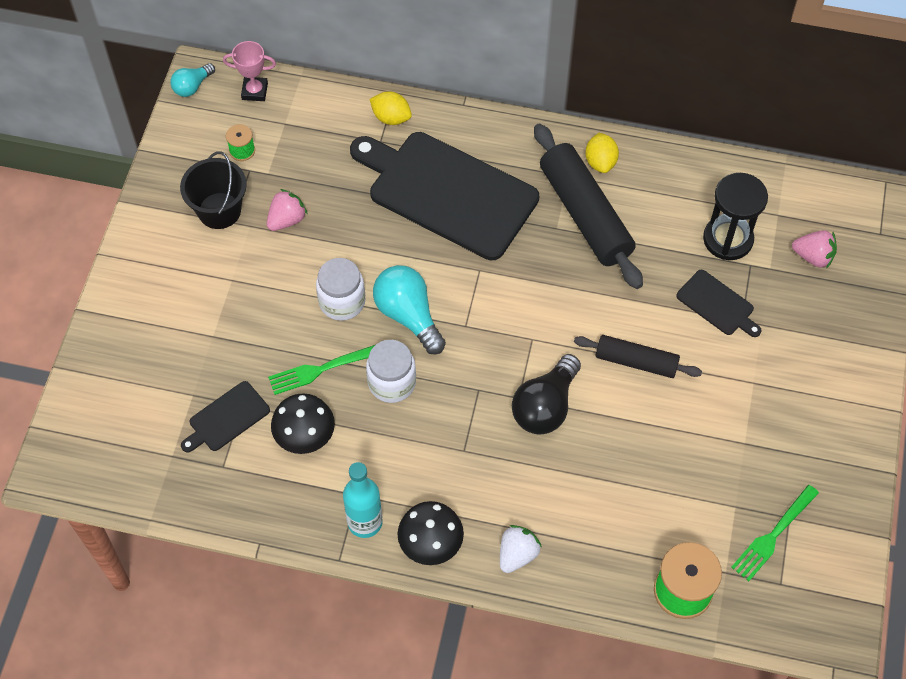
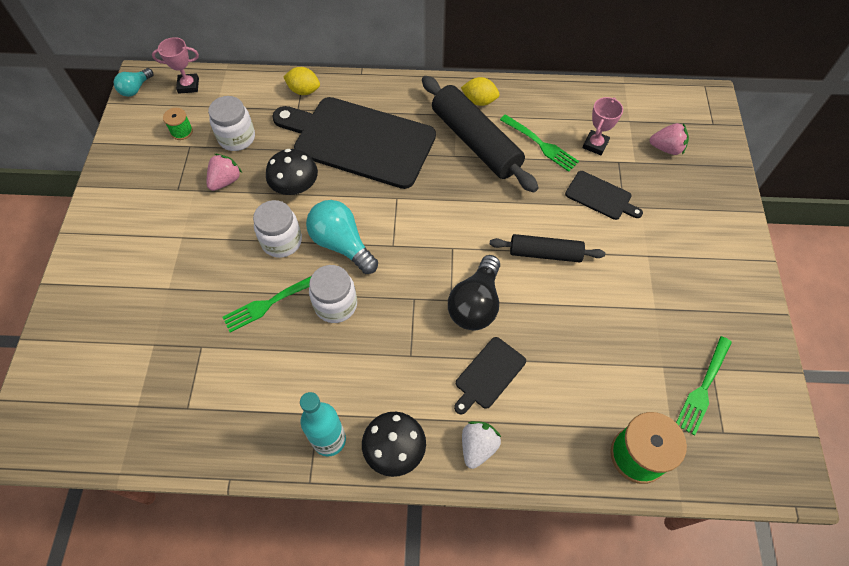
camera: 10 degrees left, 0 degrees up
(219, 210) = (166, 181): black bucket -> none
(226, 418) = (187, 361): black cutting board -> black cutting board (488, 374)
(305, 168) = (237, 138): none -> white jar
(305, 435) = (262, 365): black mushroom -> black mushroom (295, 186)
(600, 162) = (479, 101): yellow lemon -> yellow lemon turned 60 degrees counterclockwise
(662, 229) = (540, 144): none -> green fork
(728, 239) = (595, 145): black hourglass -> pink trophy

